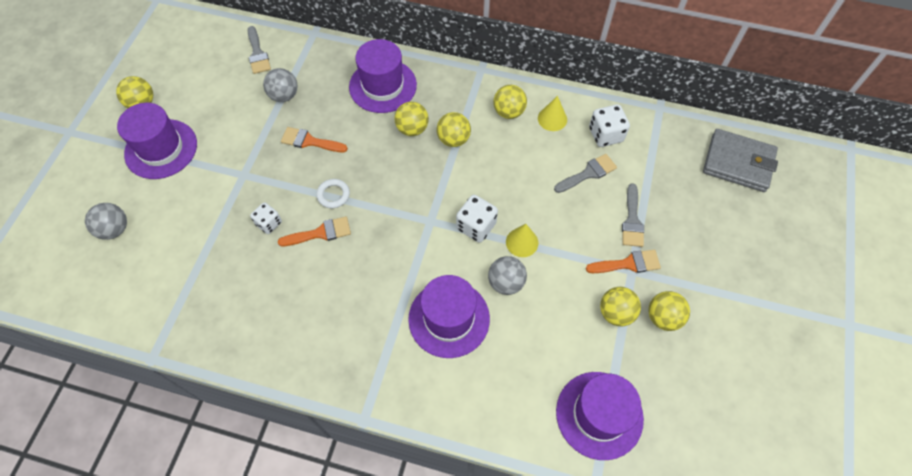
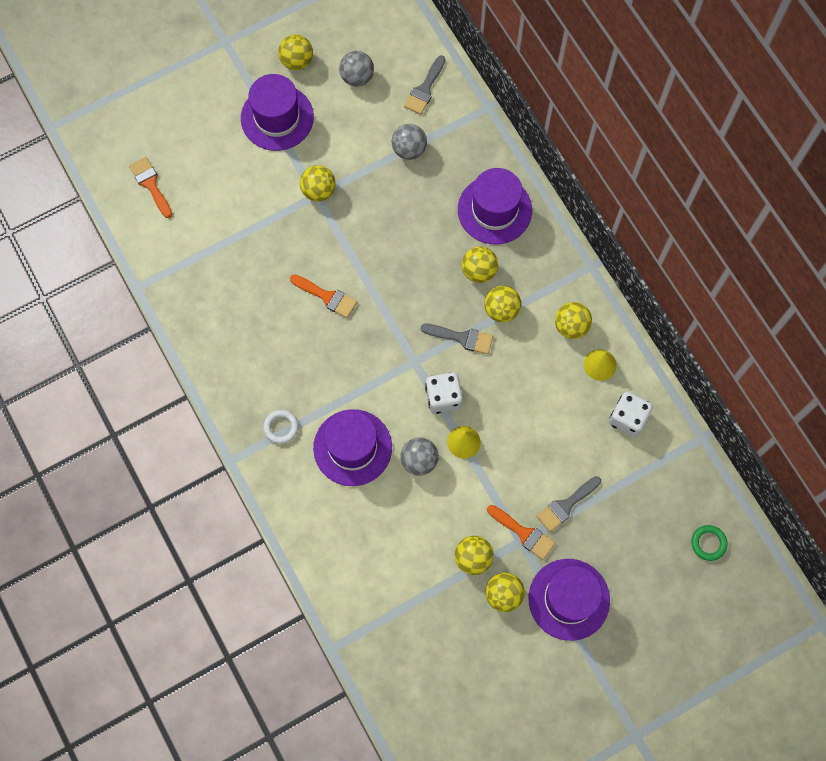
camera: 45 degrees right, 10 degrees up
(114, 229) = (191, 161): grey ball -> grey ball (357, 77)
(242, 170) = (318, 191): none -> yellow ball
(269, 223) = (298, 254): white dice -> none
(309, 141) = (390, 210): orange brush -> orange brush (150, 184)
(333, 195) = (365, 274): white ring -> white ring (281, 427)
(588, 173) = (576, 437): grey brush -> grey brush (462, 338)
(599, 415) = (383, 610): purple hat -> purple hat (569, 599)
(738, 163) = (708, 543): grey wallet -> green ring

